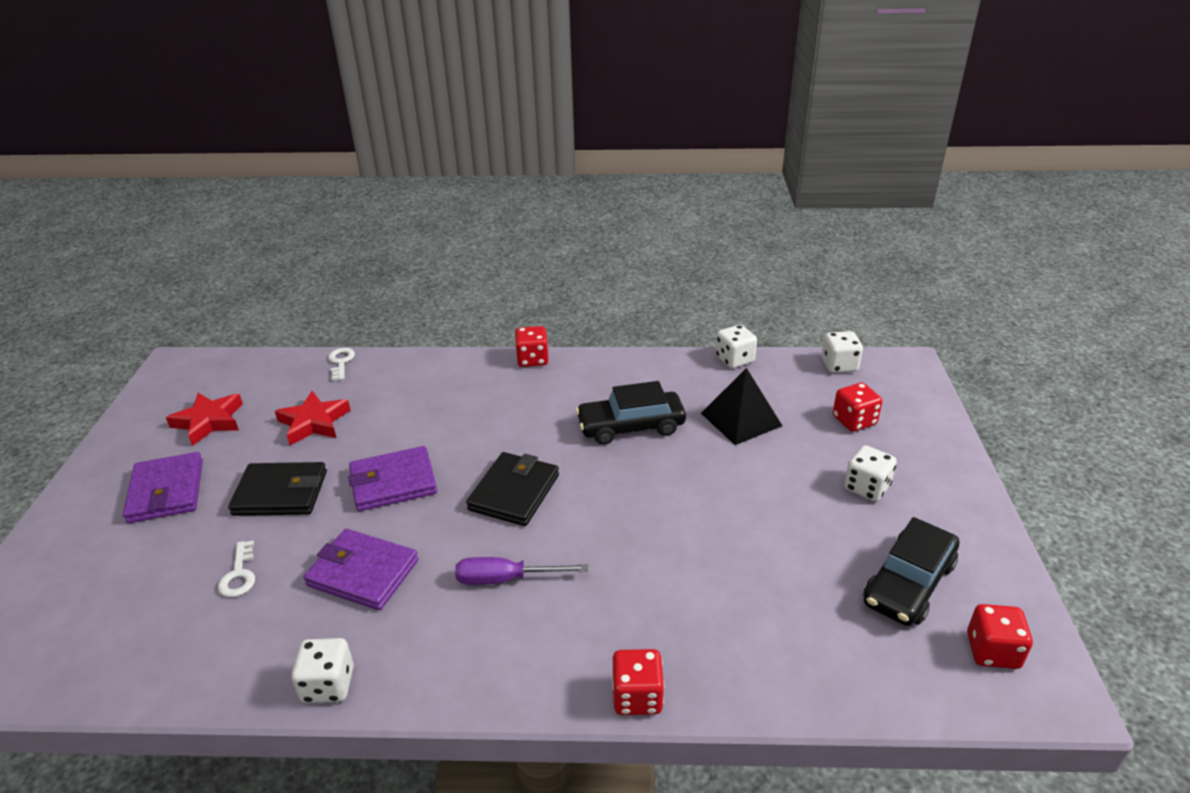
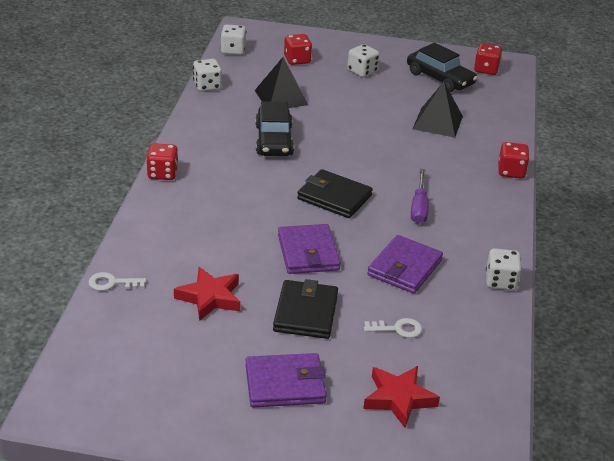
camera: 85 degrees left, 0 degrees up
(209, 421) = (182, 367): red star -> red star (399, 398)
(756, 588) = (437, 122): none -> black pyramid

